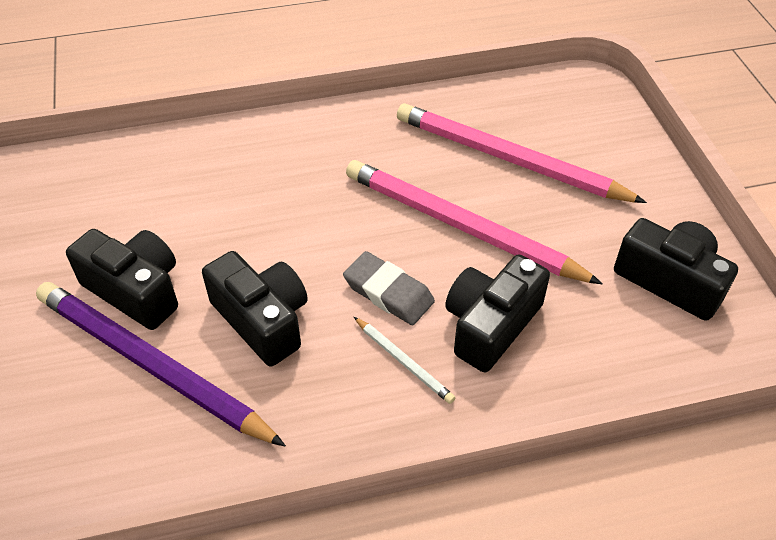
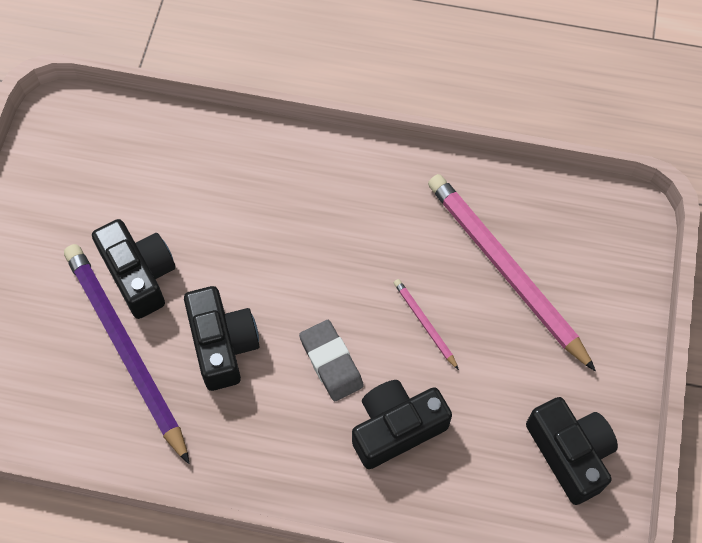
camera: 25 degrees right, 15 degrees up
(403, 361) = (311, 430): white pencil -> none
(462, 226) = (425, 324): pink pencil -> pink pencil, size x0.43

